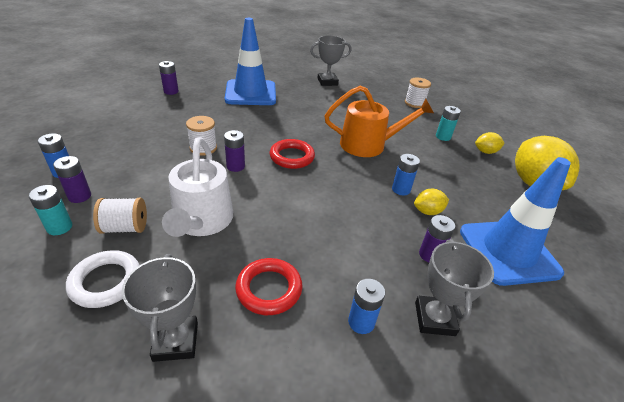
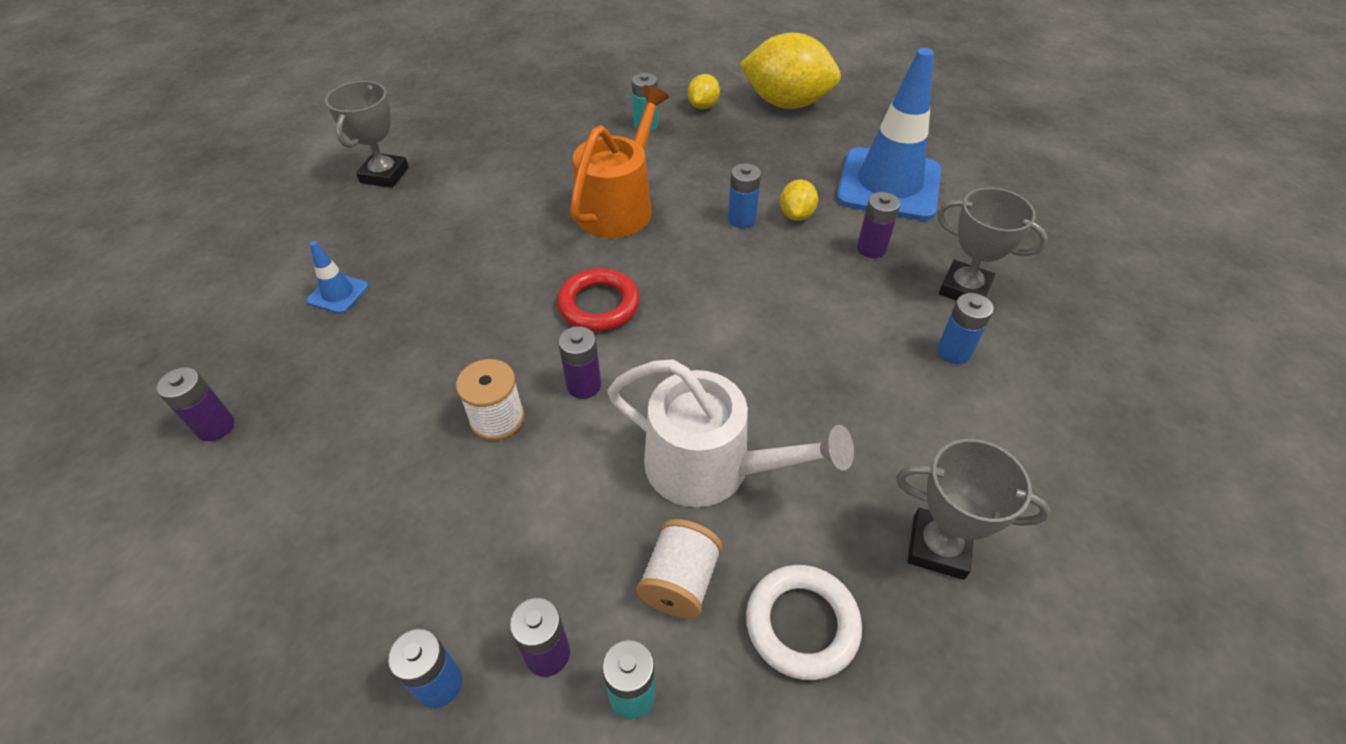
camera: 60 degrees left, 10 degrees up
(251, 93) = (338, 293): blue traffic cone -> blue traffic cone, size x0.42
(269, 289) = (878, 422): red ring -> none
(414, 103) = (537, 109): white spool -> none

